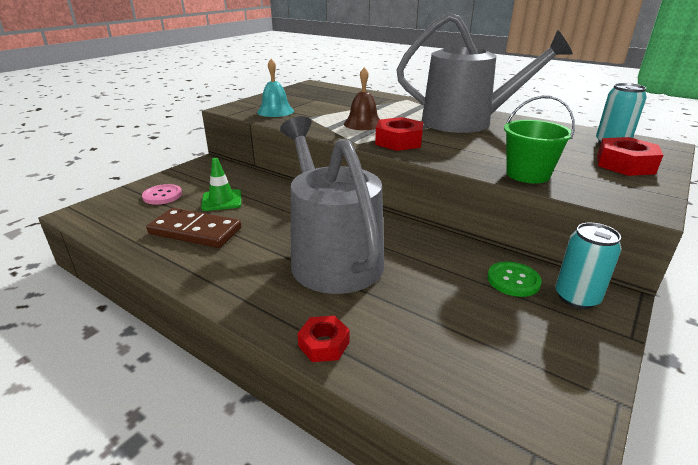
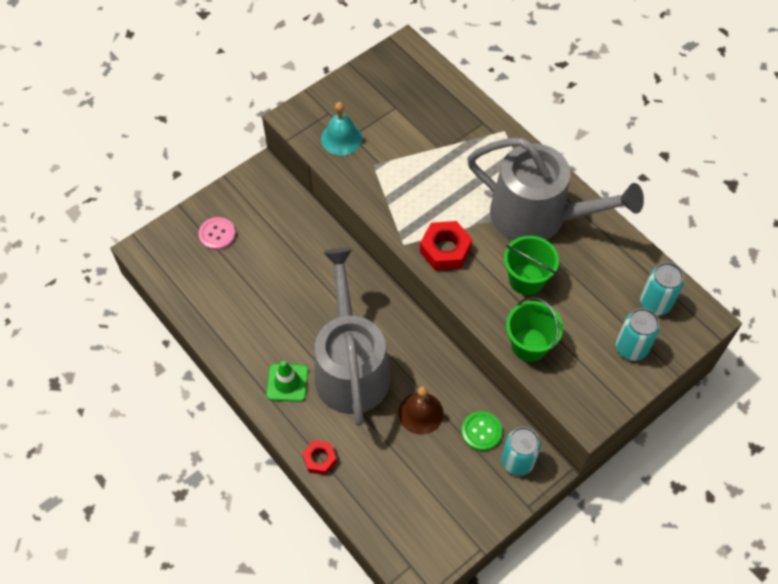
camera: 15 degrees right, 30 degrees up
(195, 231) = (244, 304): brown domino -> none
(222, 200) = (271, 256): green traffic cone -> green traffic cone (287, 383)
(363, 124) = (426, 196): brown bell -> brown bell (421, 413)
(486, 145) = (526, 279): none -> green bucket
(625, 164) = (631, 348): red nut -> turquoise can

